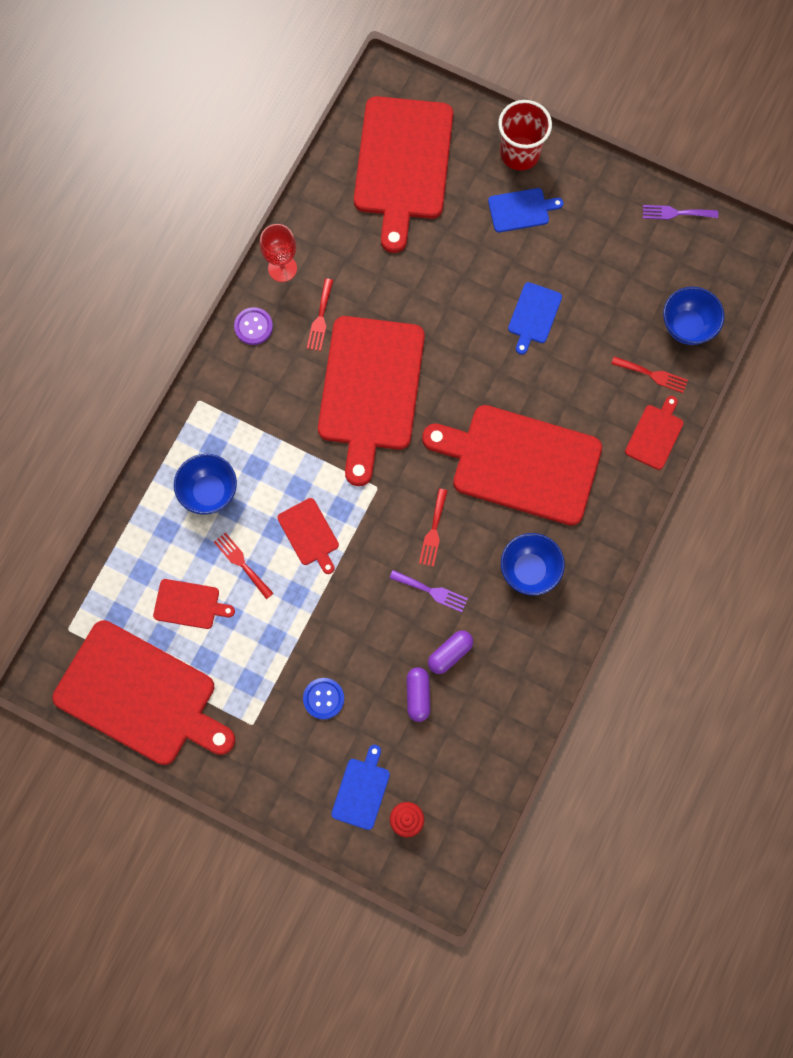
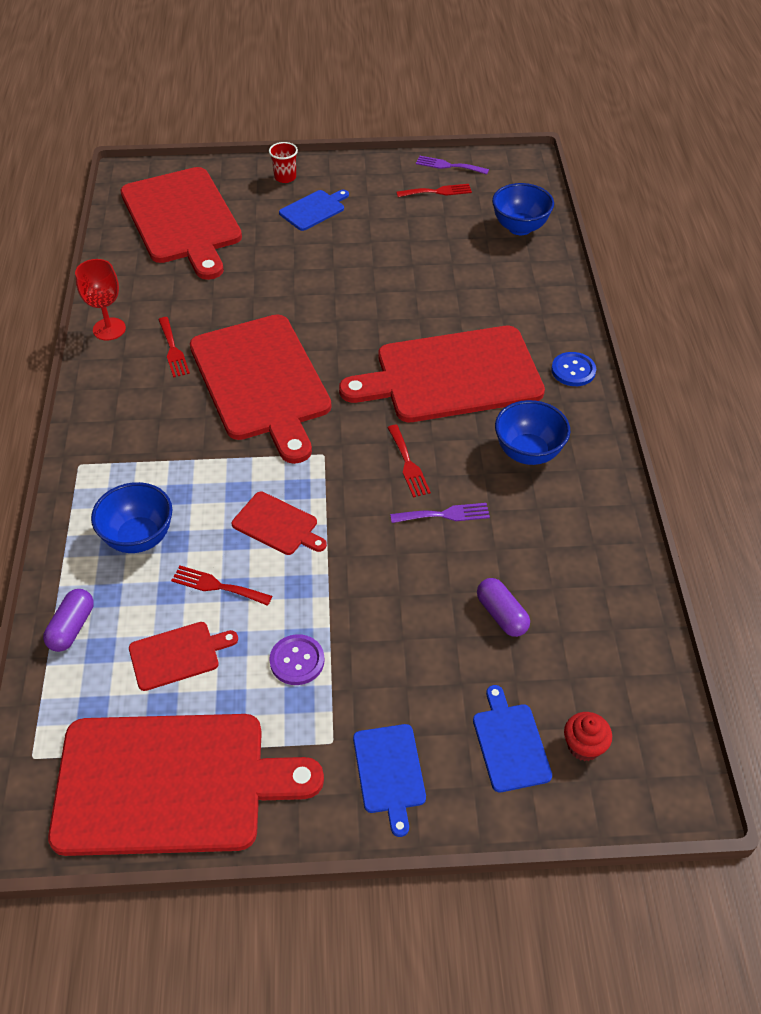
camera: 30 degrees left, 25 degrees down
(253, 327) = (105, 383): purple button -> purple button (297, 661)
(323, 698) = (399, 671): blue button -> blue button (573, 370)
(450, 653) = (505, 559): purple capsule -> purple capsule (72, 627)
(519, 153) = (285, 177): red cup -> red cup, size x0.55
(534, 315) = (380, 270): blue cutting board -> blue cutting board (389, 772)
(652, 375) = (518, 268): red fork -> red fork (437, 192)
(655, 434) = (556, 305): red cutting board -> none
(676, 213) = (448, 166): purple fork -> purple fork turned 45 degrees clockwise

